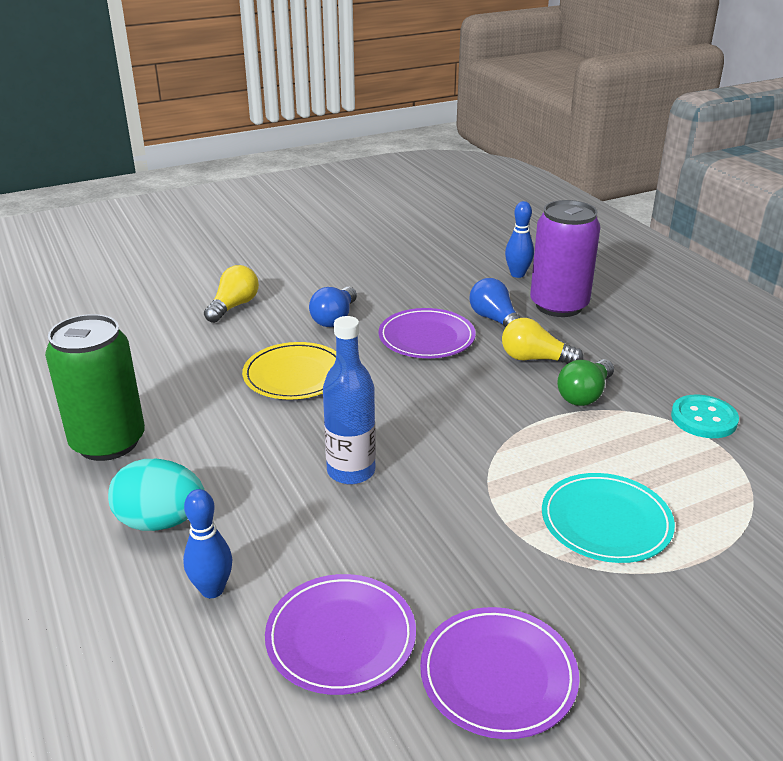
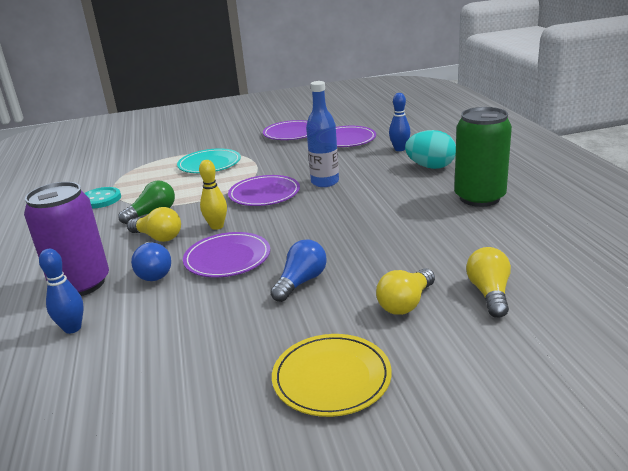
camera: 165 degrees left, 5 degrees down
(156, 318) = (489, 293): none -> yellow light bulb
(295, 375) = (349, 233): yellow plate -> yellow plate (331, 378)
(441, 439) = (264, 194): none -> purple plate
(472, 377) = (217, 226): none -> yellow bowling pin

